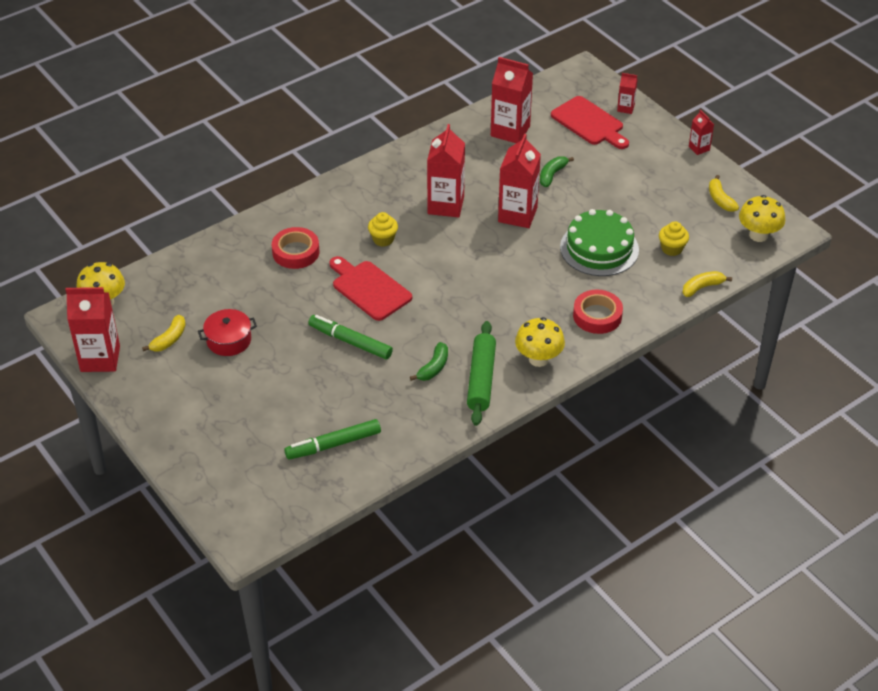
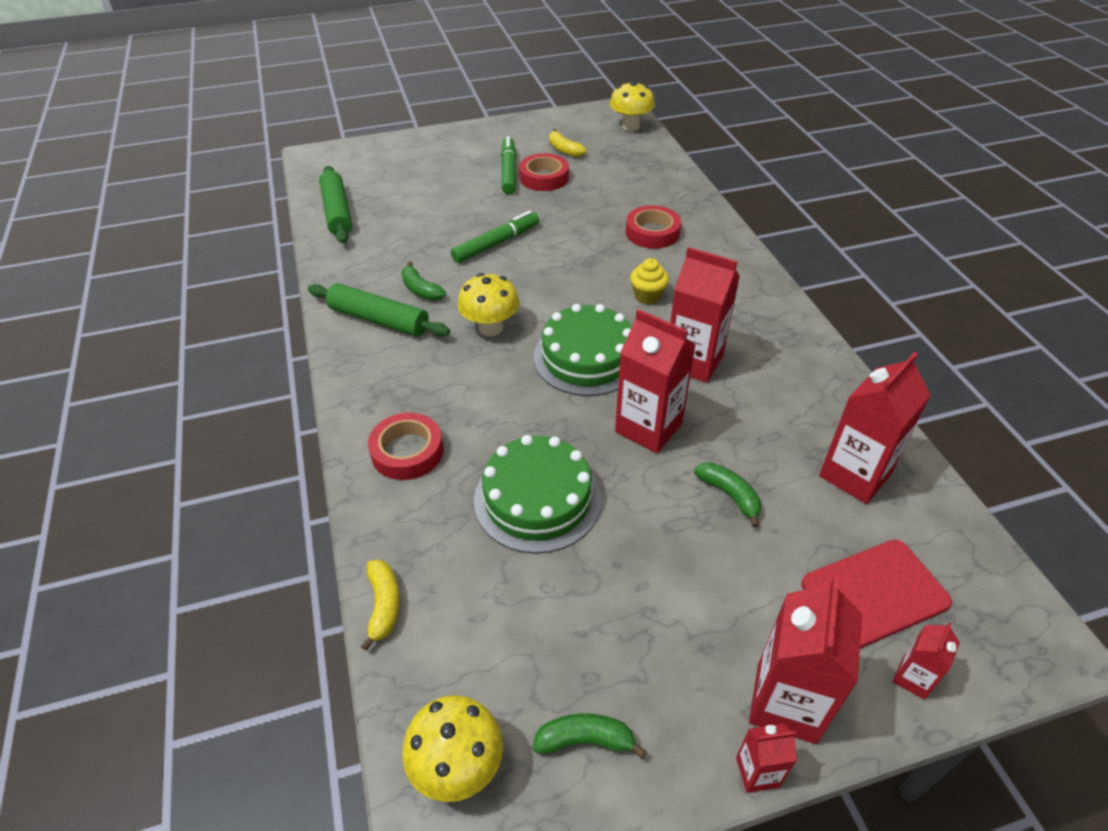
camera: 110 degrees right, 0 degrees up
(100, 359) = (561, 118): red carton -> red carton (786, 702)
(229, 340) = (544, 178): red pot -> red tape
(333, 444) = (372, 211): green marker -> green marker (509, 171)
(345, 470) = (337, 212): none -> green rolling pin
(369, 289) = (568, 270): red cutting board -> none
(467, 255) = (587, 357): none -> green cake
(538, 359) = (374, 373): yellow mushroom -> yellow mushroom (490, 328)
(672, 249) = (492, 597): yellow cupcake -> none
(720, 199) = (585, 740): yellow banana -> green banana

